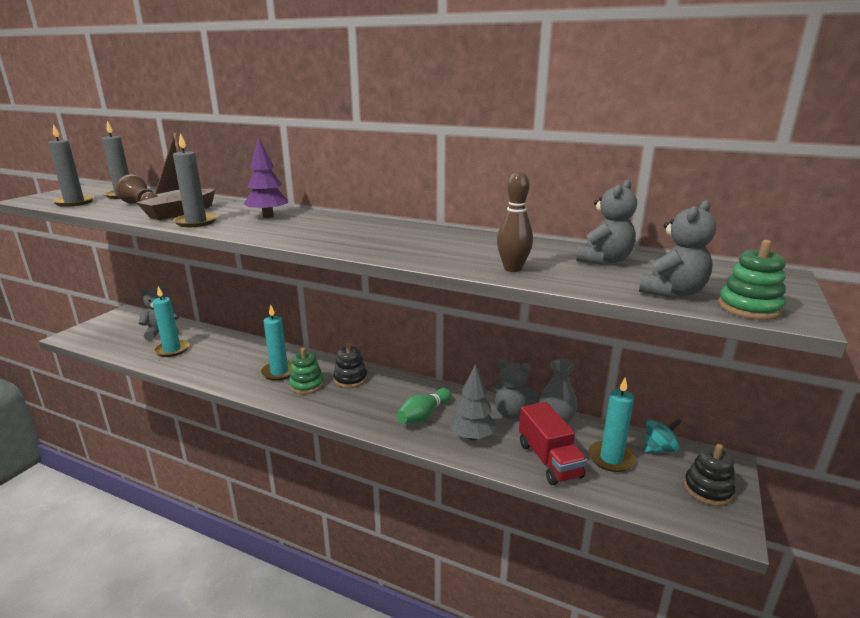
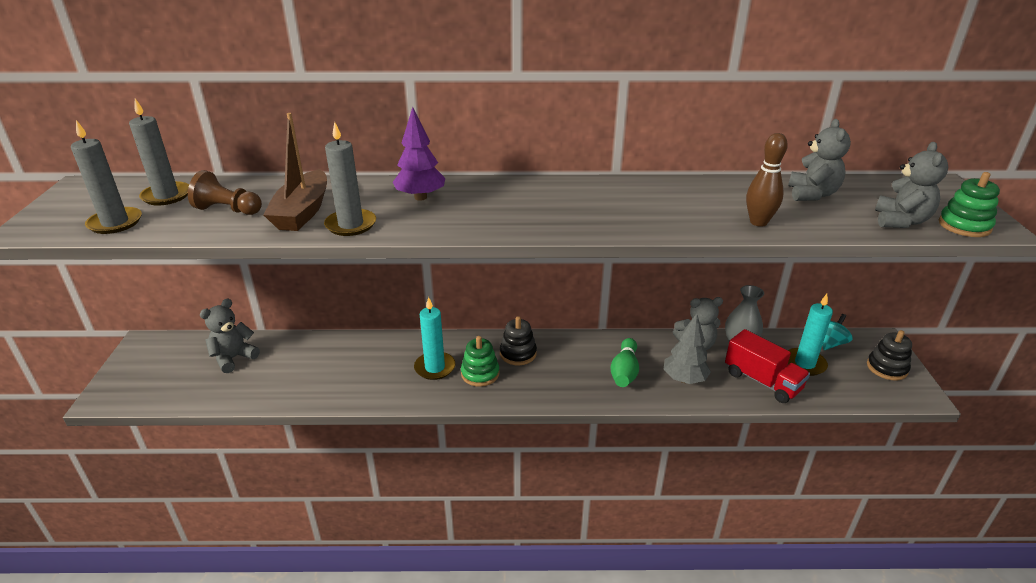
camera: 25 degrees left, 10 degrees up
(172, 350) = (274, 377): turquoise candle -> none

